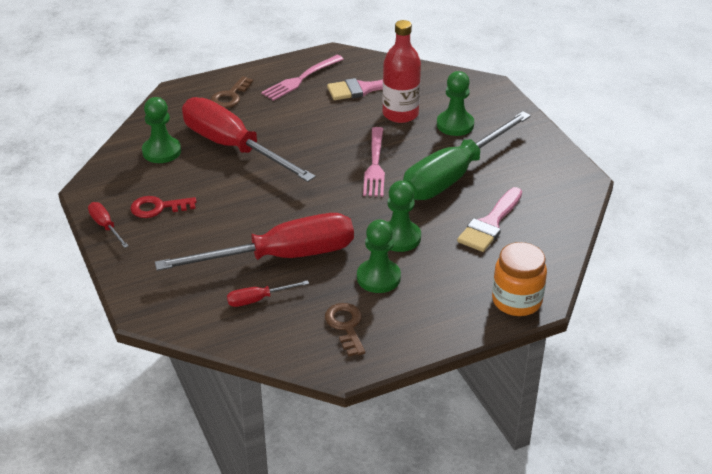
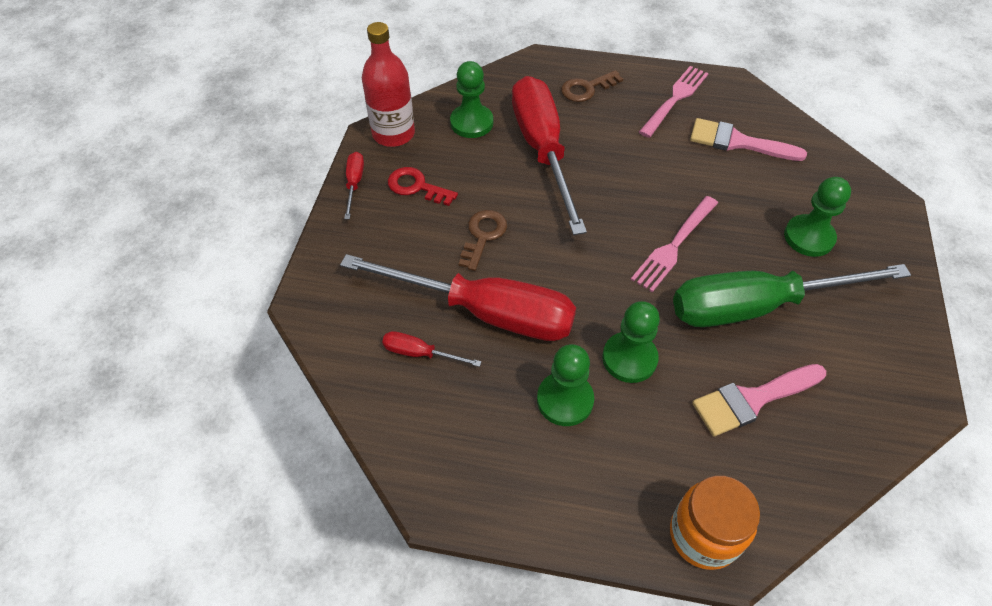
camera: 35 degrees right, 15 degrees up
(301, 79) = (675, 99): pink fork -> pink fork turned 135 degrees clockwise
(346, 326) = (480, 445): brown key -> brown key (483, 236)
(400, 114) = (753, 192): red bottle -> red bottle (393, 134)

